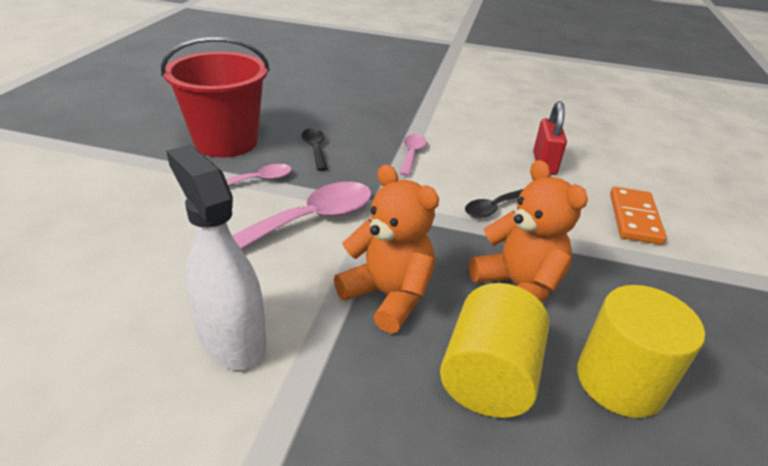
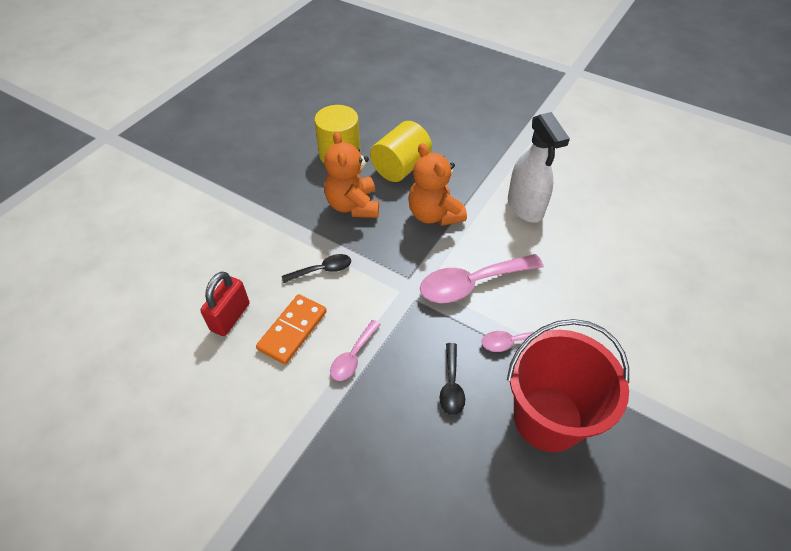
camera: 160 degrees left, 15 degrees up
(634, 218) = (220, 240): orange domino -> orange domino (292, 330)

